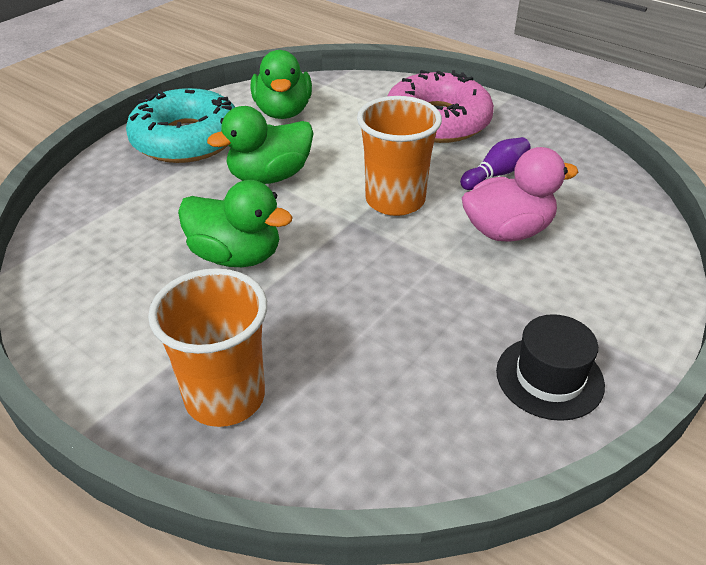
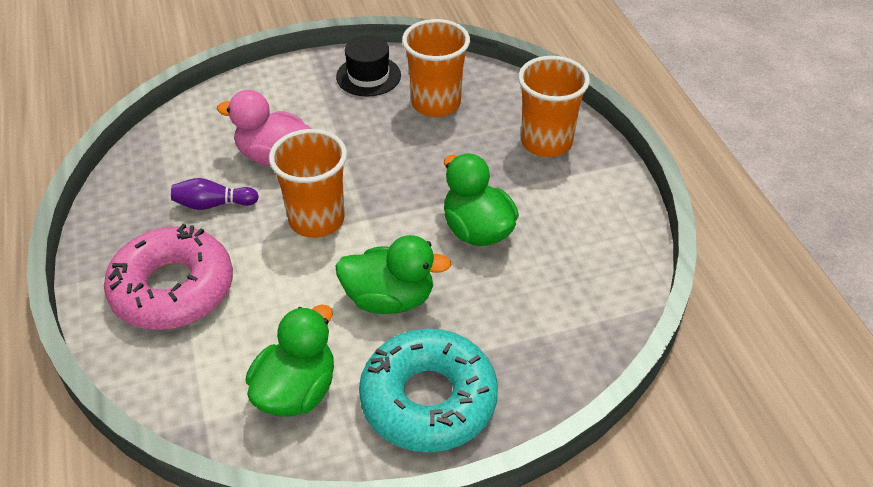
camera: 145 degrees left, 5 degrees up
(419, 381) = (436, 103): none -> orange cup

